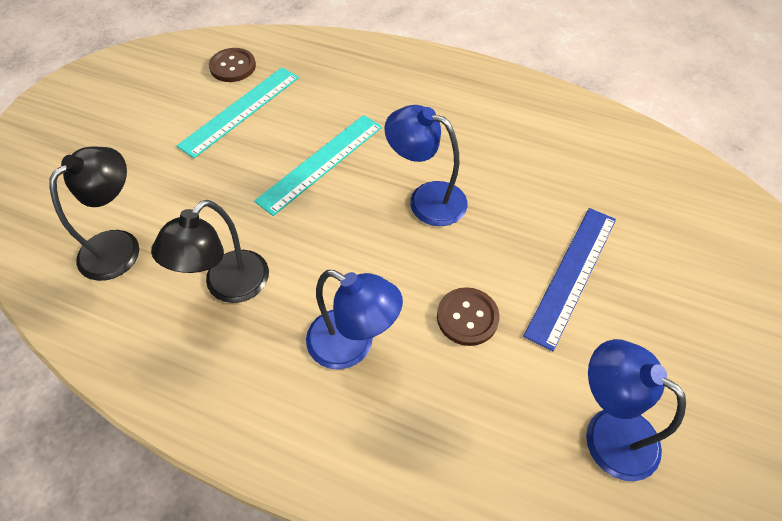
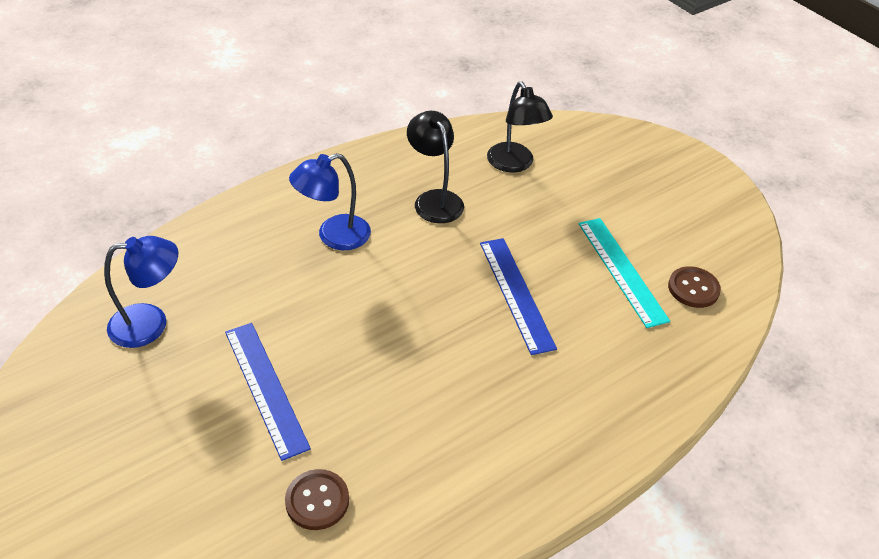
camera: 120 degrees right, 10 degrees down
(321, 163) = (516, 293): turquoise ruler -> blue ruler
(426, 199) = (420, 340): blue lamp -> none
(467, 317) = (295, 302): brown button -> brown button (317, 500)

